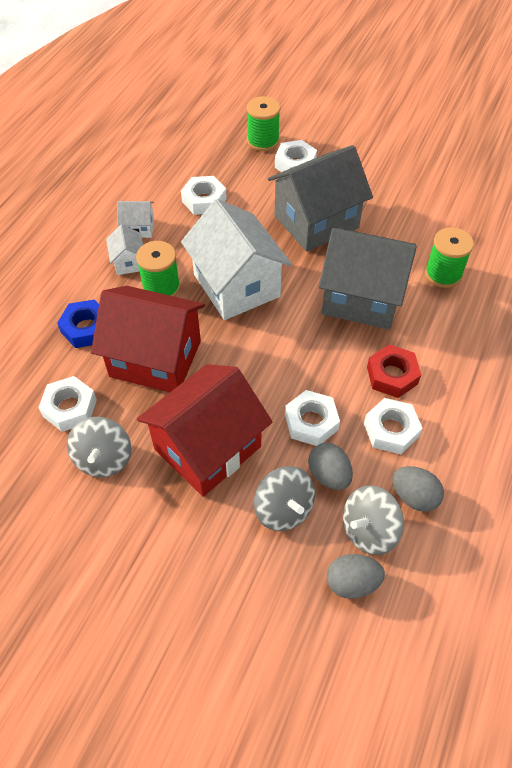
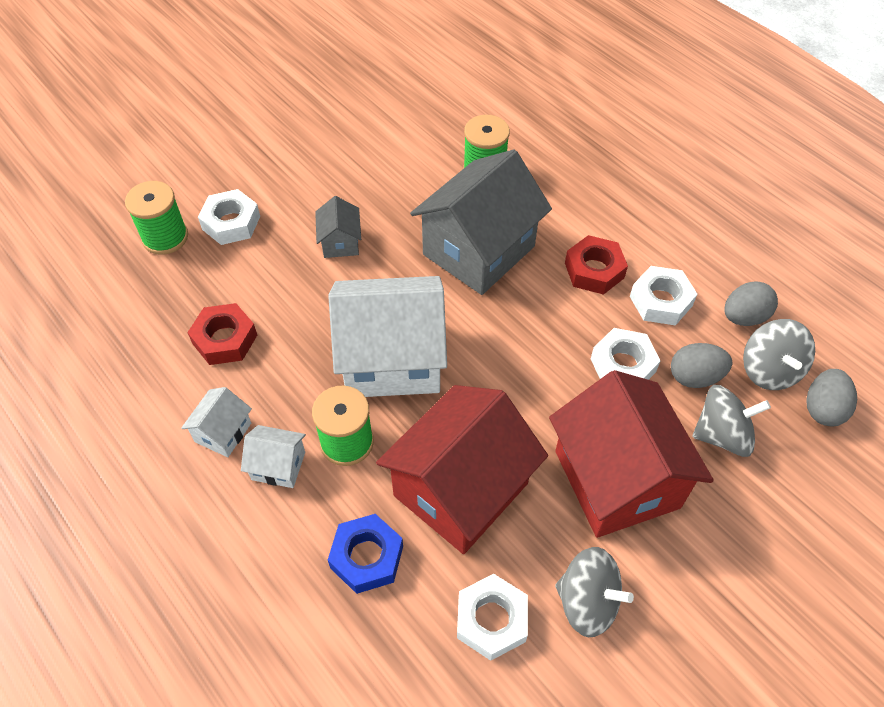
camera: 65 degrees left, 0 degrees up
(204, 200) = (225, 339): white nut -> red nut
(316, 222) = (340, 242): grey house -> grey house, size x0.45

